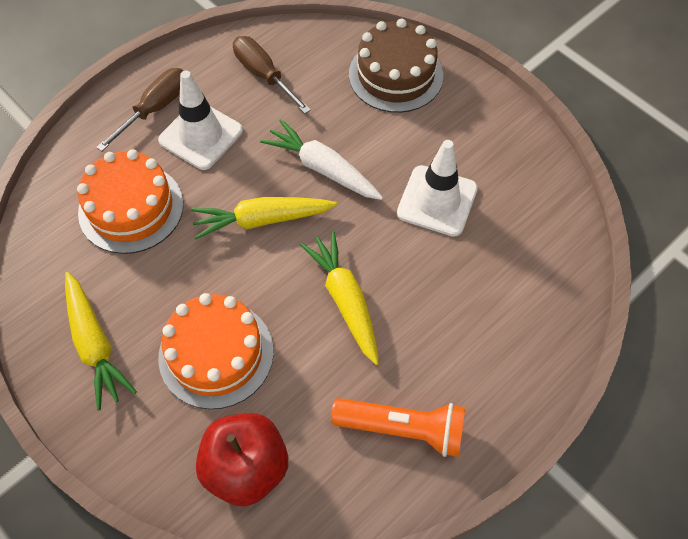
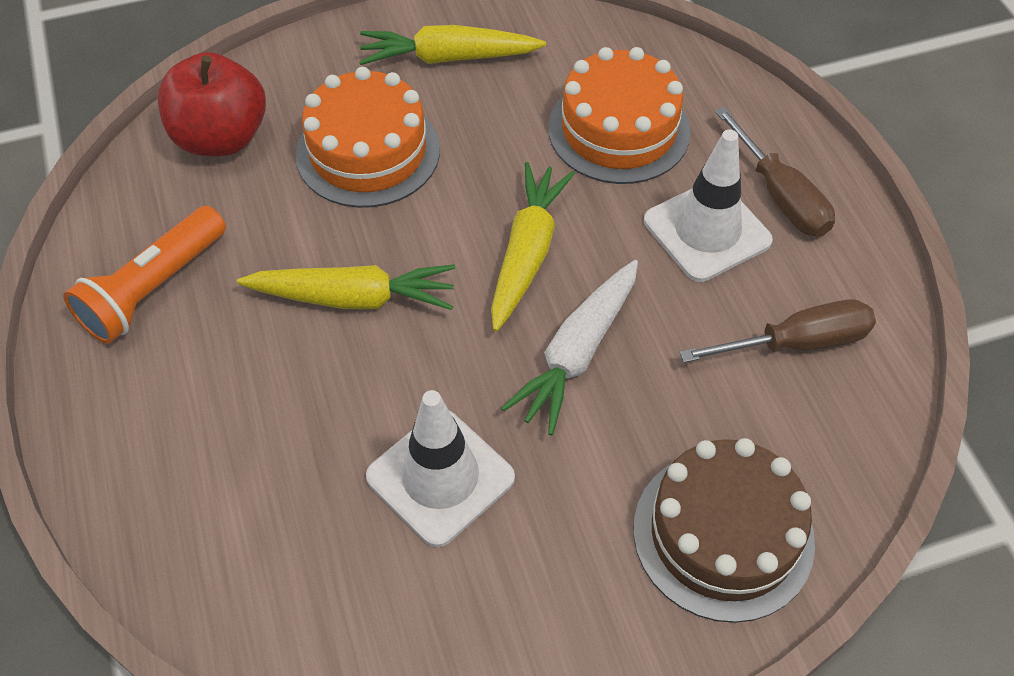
camera: 115 degrees right, 5 degrees down
(323, 168) = (577, 353): white carrot -> white carrot turned 150 degrees clockwise

